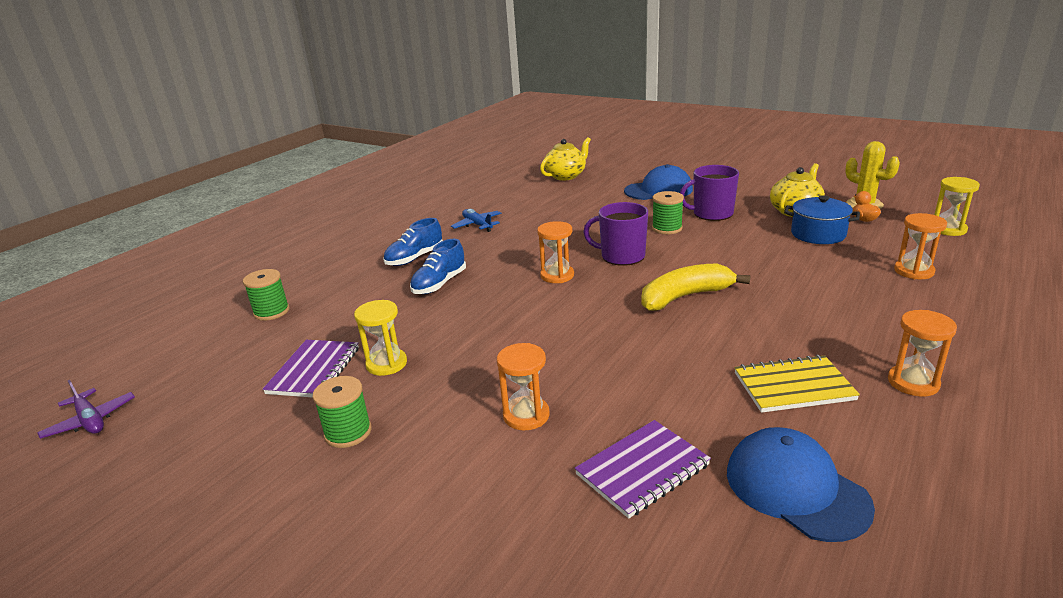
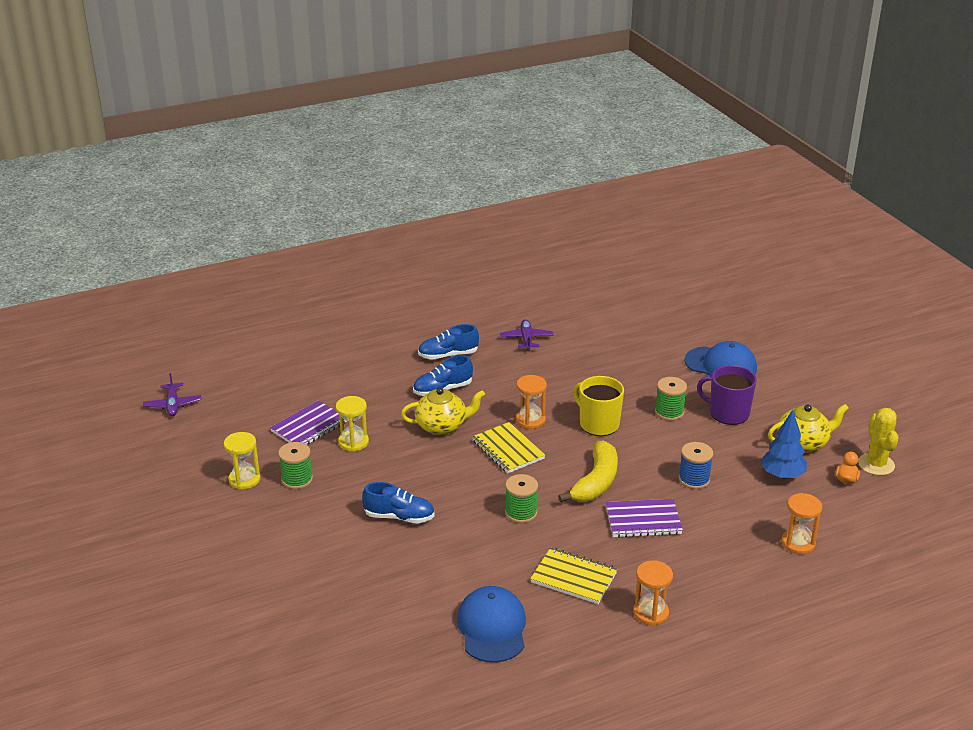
camera: 30 degrees right, 5 degrees up
(271, 312) = (316, 364): green spool -> green spool (521, 512)
(477, 225) = (526, 339): blue plane -> purple plane
(526, 415) = (399, 517): orange hourglass -> blue shoe
(566, 176) = (663, 309): yellow teapot -> yellow teapot (442, 426)
(566, 305) = (508, 450): none -> yellow notebook
(621, 256) = (598, 424): purple mug -> yellow mug
(642, 470) = (426, 578): purple notebook -> purple notebook (643, 520)
(685, 297) = (596, 482): yellow banana -> yellow banana turned 105 degrees clockwise
(760, 262) = (694, 479): none -> blue spool
(818, 234) = (782, 475): blue pot -> blue tree
(948, 229) = (900, 522): yellow hourglass -> yellow hourglass (244, 479)

